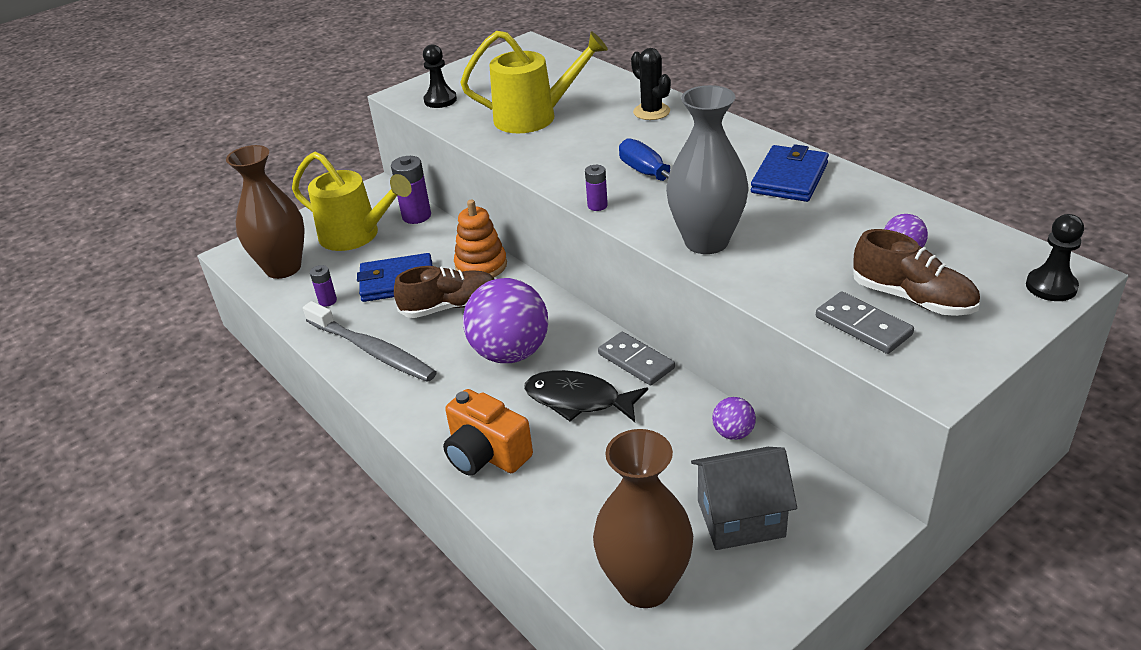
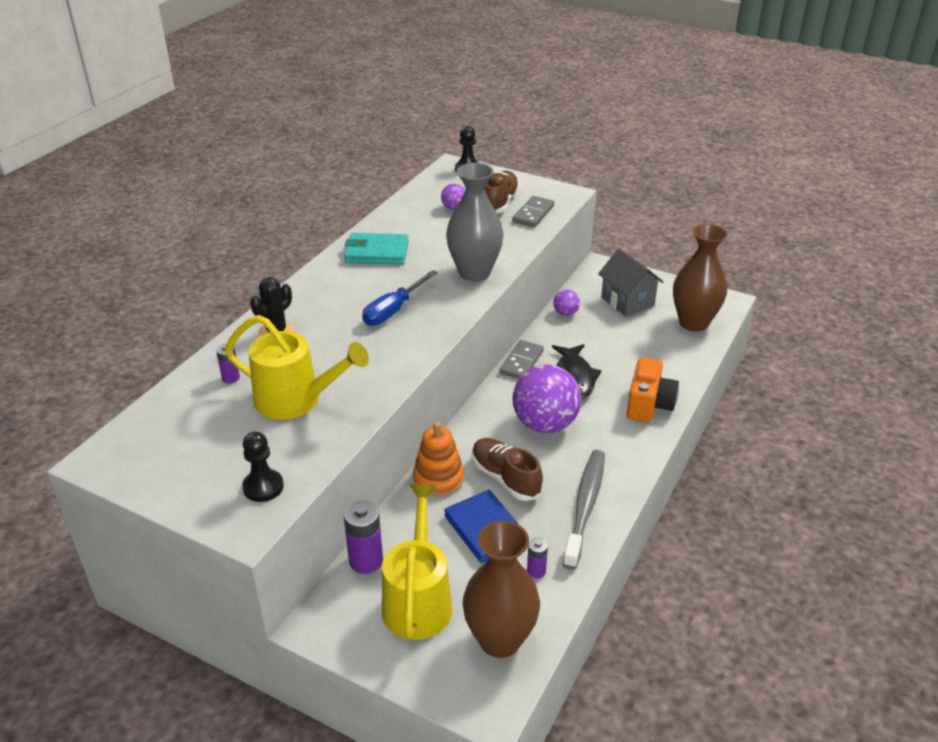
camera: 115 degrees left, 0 degrees up
(535, 117) = (297, 400): yellow watering can -> yellow watering can turned 135 degrees clockwise
(597, 206) = (447, 327): purple battery -> purple battery (231, 378)
(789, 178) = (377, 252): blue wallet -> turquoise wallet

